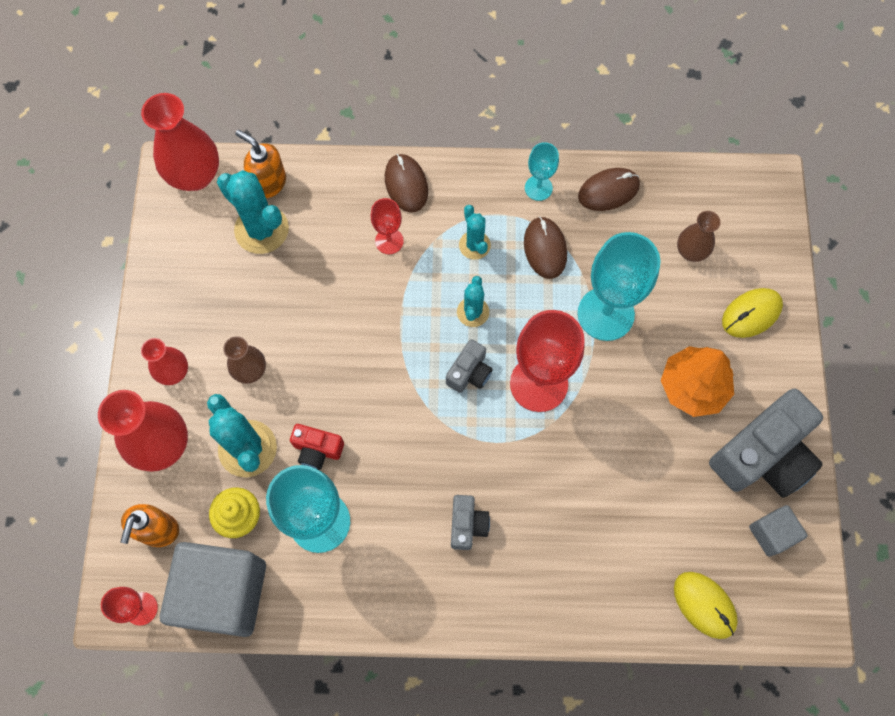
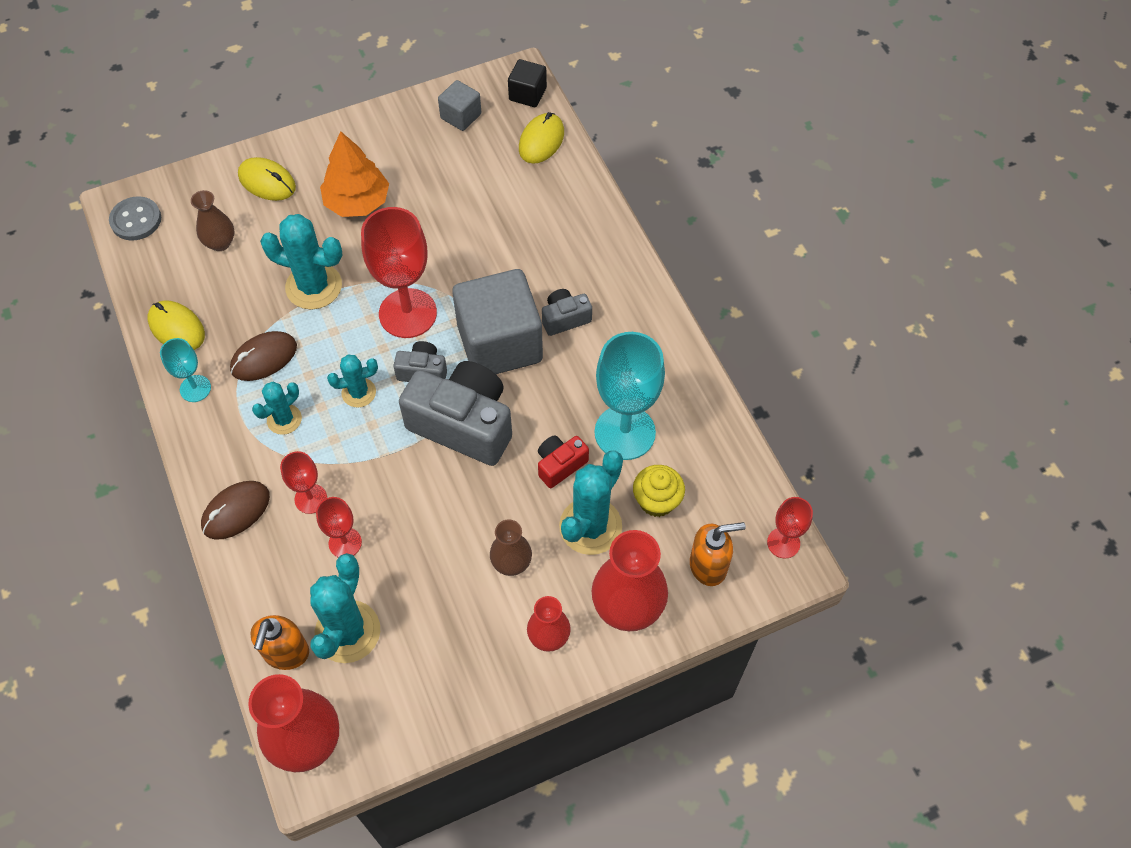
camera: 115 degrees left, 10 degrees down
(223, 593) = (730, 481): grey cube -> grey cube (500, 343)
(317, 449) = (560, 465): red camera -> red camera turned 120 degrees counterclockwise
(336, 253) = (345, 543): none -> red goblet
(605, 314) = (314, 286): turquoise goblet -> turquoise cactus
(608, 191) = (176, 328): brown mouse -> yellow mouse
(747, 190) = (136, 220): none -> grey button
(762, 455) = (397, 139): grey camera -> grey camera (463, 424)
(779, 620) = (527, 94): none -> black cube

